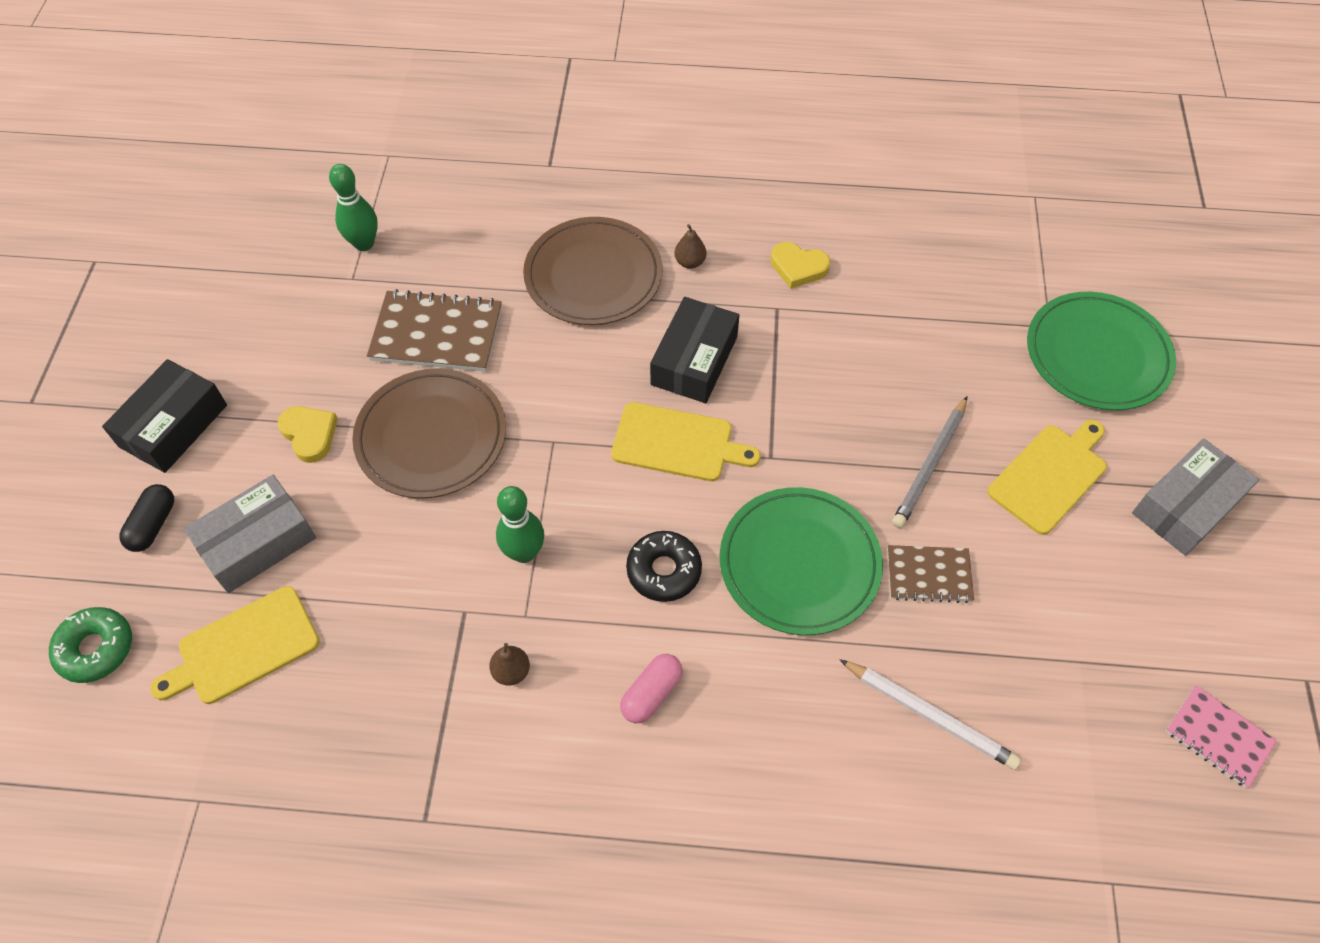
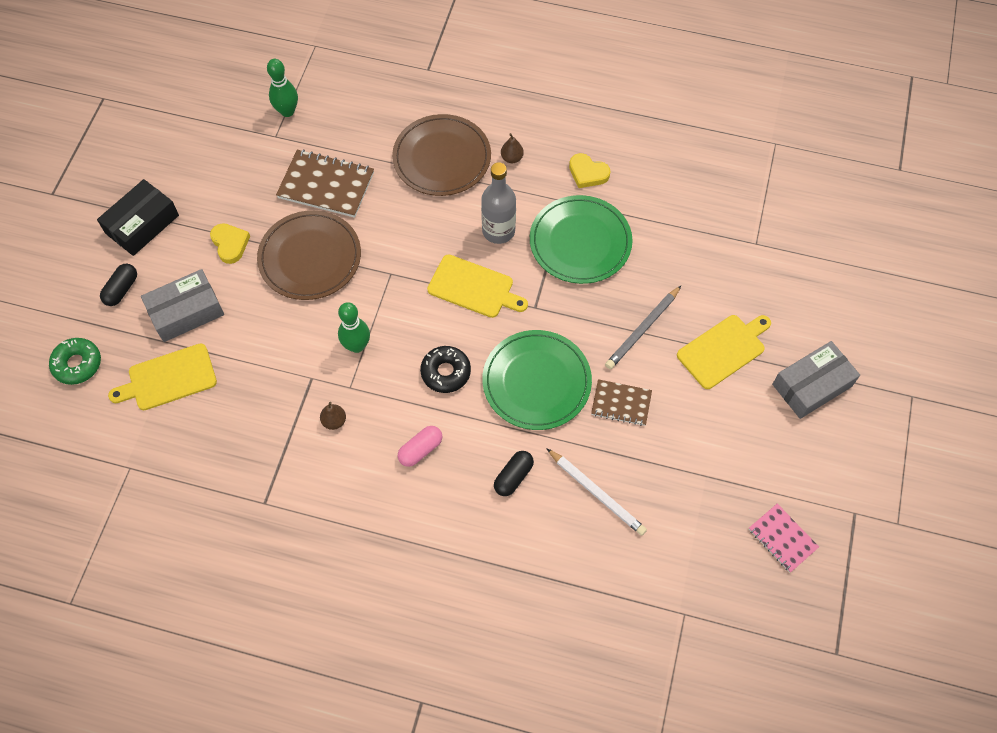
camera: 10 degrees right, 5 degrees up
(694, 360) = (498, 231): black box -> grey bottle
(800, 712) = (513, 477): none -> black capsule
(1097, 355) = (784, 269): green plate -> green plate (580, 242)

